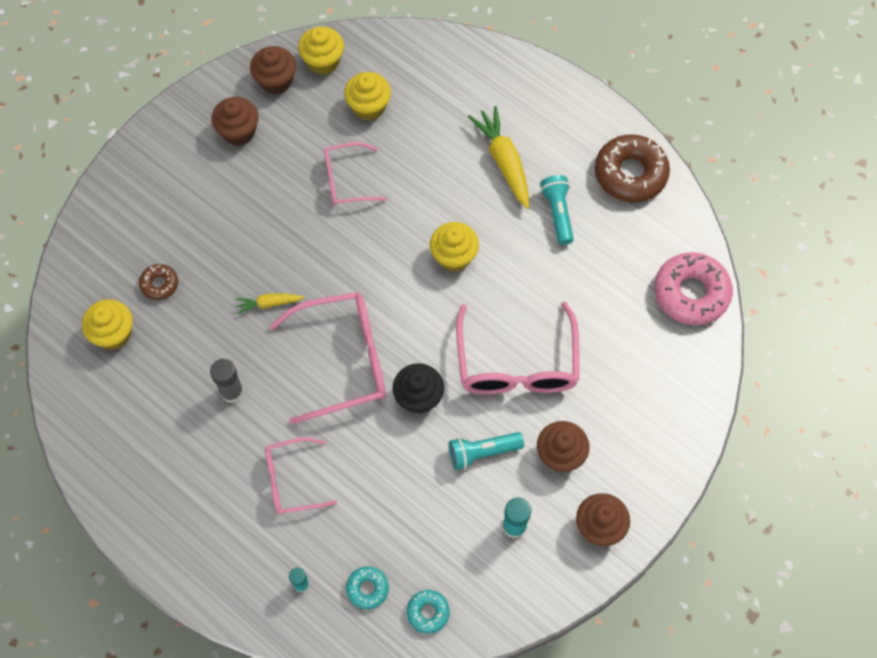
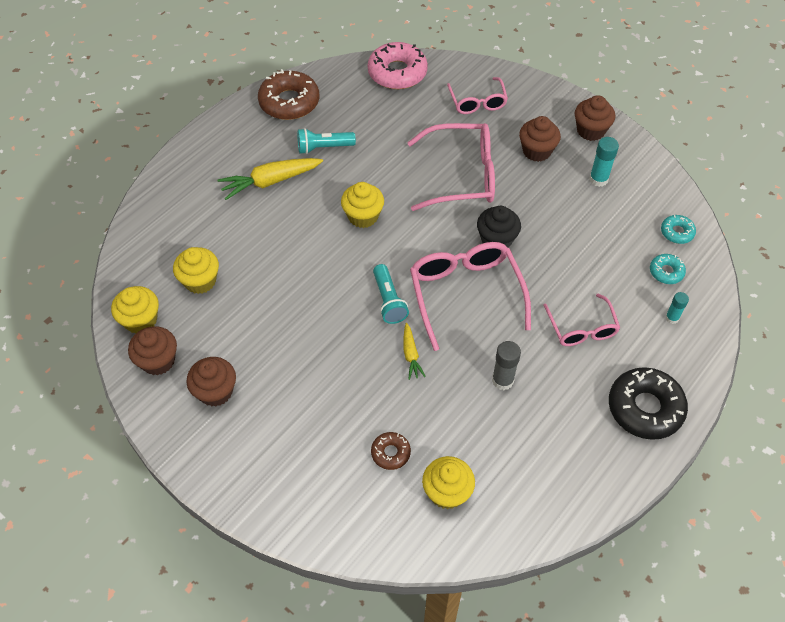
camera: 90 degrees left, 10 degrees down
(187, 535) = (645, 408): none -> black donut
(347, 180) = (281, 296): pink glasses -> pink glasses (477, 102)
(482, 452) = (540, 198): turquoise flashlight -> turquoise flashlight (388, 301)

